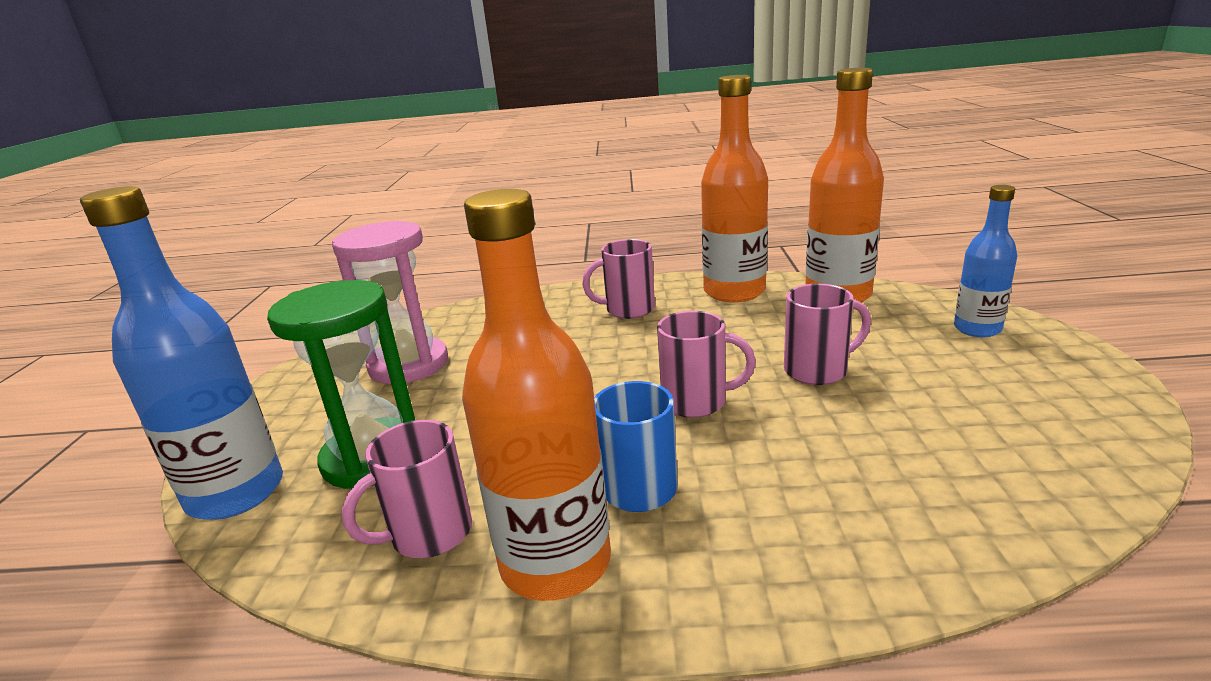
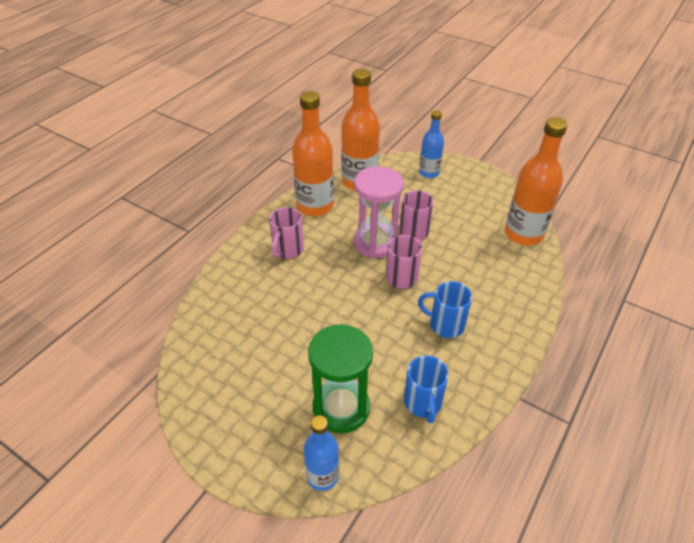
camera: 60 degrees left, 20 degrees up
(236, 493) = (322, 476): blue bottle -> blue bottle, size x0.59
(409, 365) = (247, 363): pink hourglass -> pink hourglass (376, 242)
(429, 534) = (423, 403): pink mug -> blue mug
(555, 563) = (471, 369): orange bottle -> orange bottle (523, 234)

